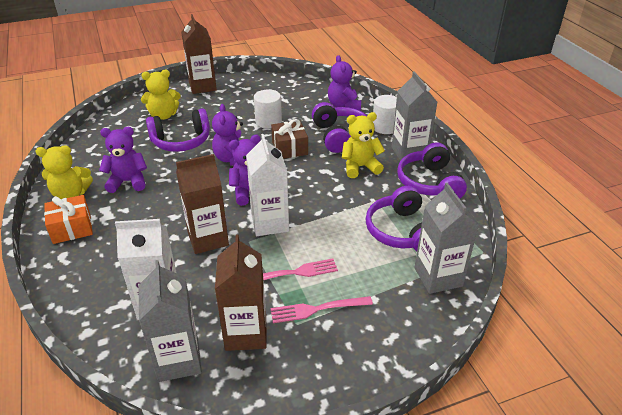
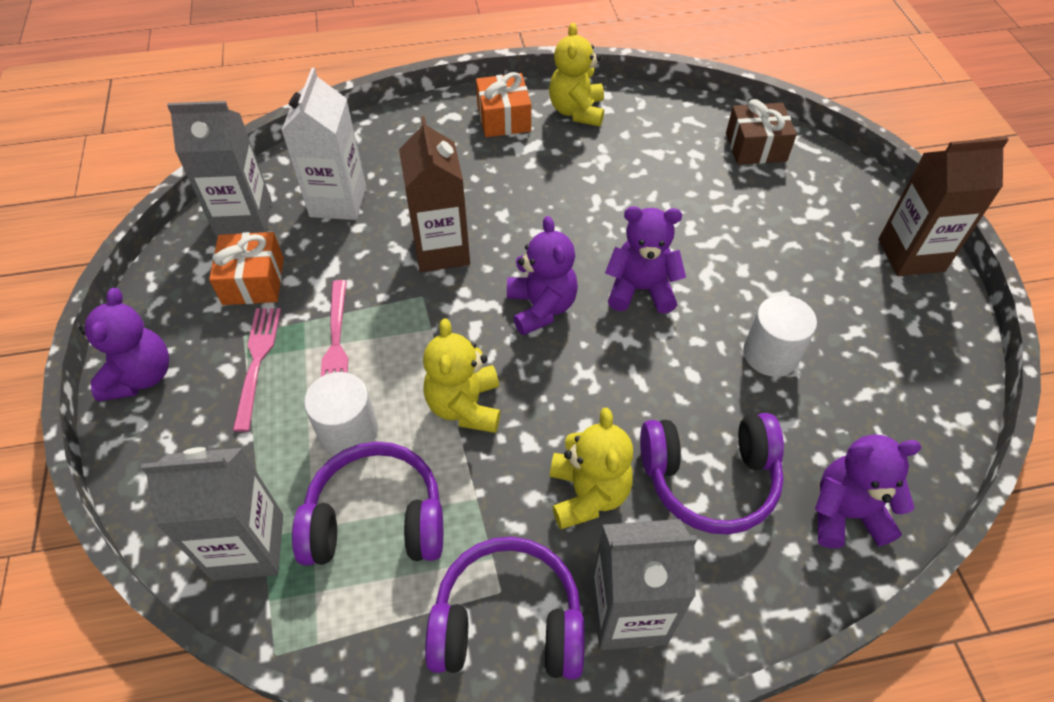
camera: 100 degrees right, 15 degrees up
(128, 182) = (596, 164): purple teddy bear -> purple teddy bear (141, 376)
(163, 115) = (792, 199): yellow teddy bear -> yellow teddy bear (465, 406)
(181, 141) = (704, 222): purple headphones -> none
(246, 333) = (253, 281): brown carton -> orange gift
(270, 223) = (455, 325): white carton -> none
(289, 148) = (668, 379): brown gift -> brown gift (755, 147)
(385, 127) = (744, 587): white cylinder -> white cylinder (348, 431)

